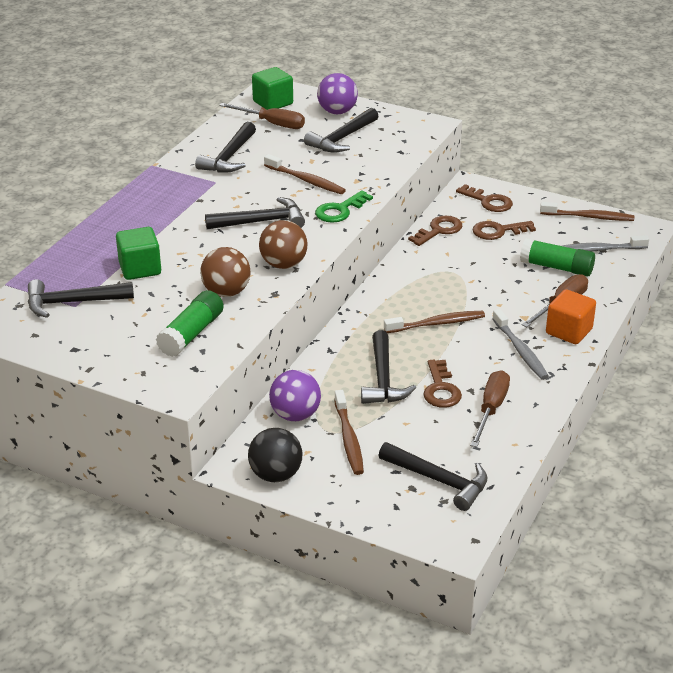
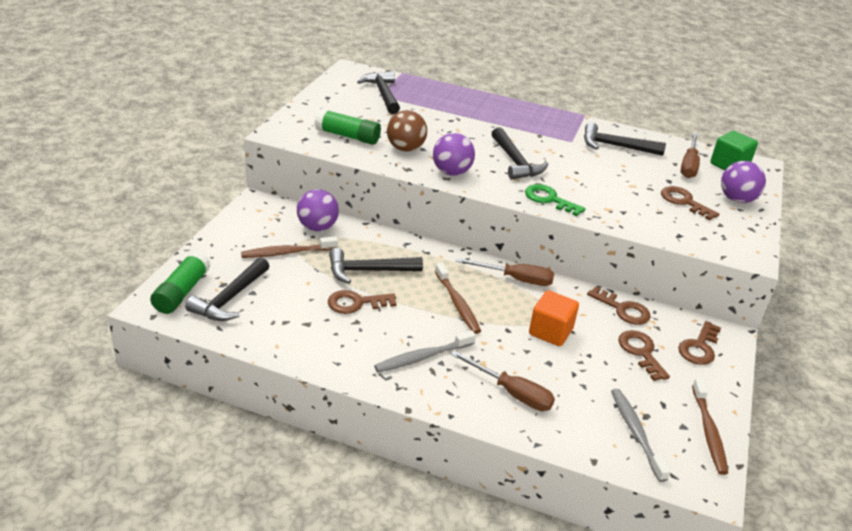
camera: 80 degrees right, 0 degrees up
(140, 269) = (431, 115): green cube -> none
(276, 475) = (246, 219): black ball -> none
(283, 264) = (451, 172): brown ball -> purple ball
(306, 180) = (594, 182): brown toothbrush -> none
(342, 138) = (684, 202): black hammer -> brown key
(491, 409) = (327, 333): brown screwdriver -> brown screwdriver (515, 279)
(556, 267) = (585, 394): green glue stick -> green glue stick (182, 292)
(569, 331) = (463, 395): orange cube -> orange cube (550, 332)

